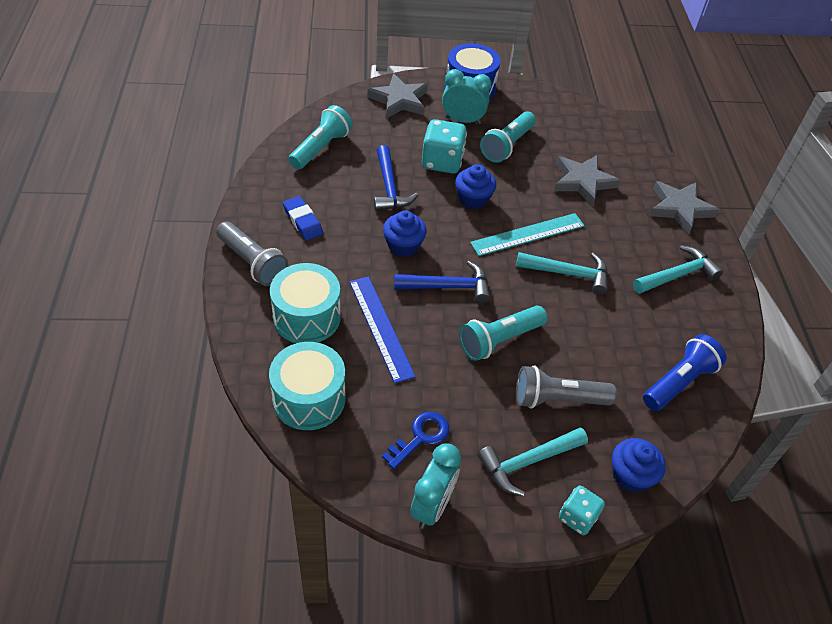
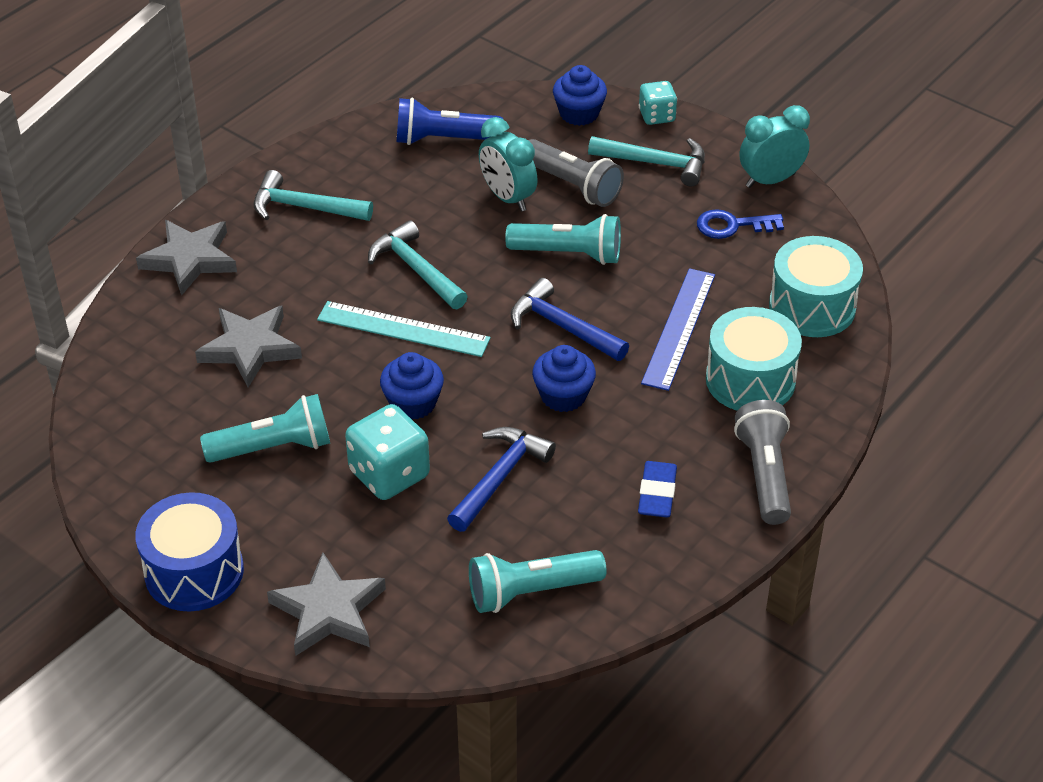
camera: 135 degrees left, 5 degrees down
(463, 120) = (281, 520): turquoise clock -> turquoise clock (507, 198)

